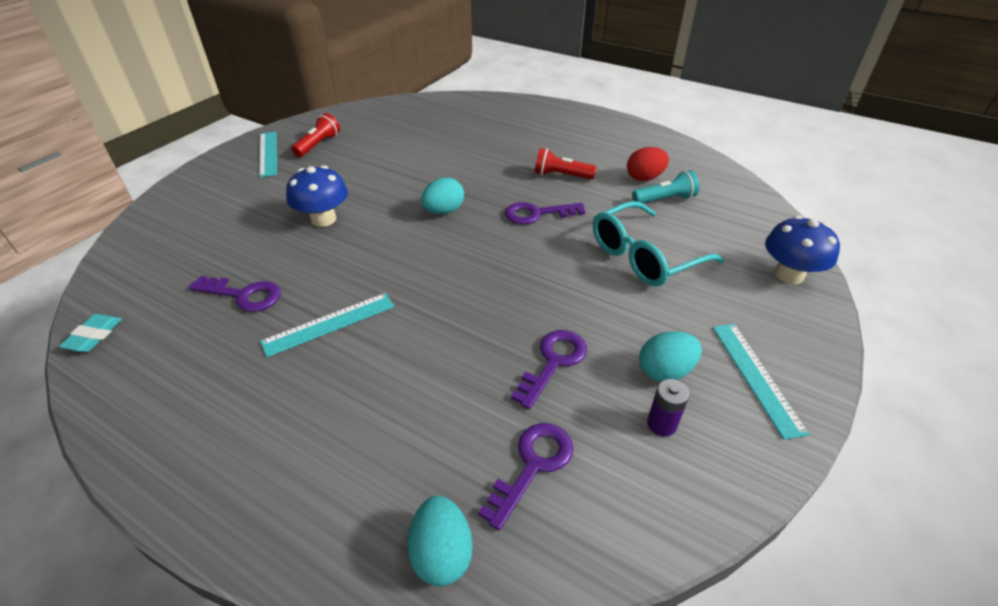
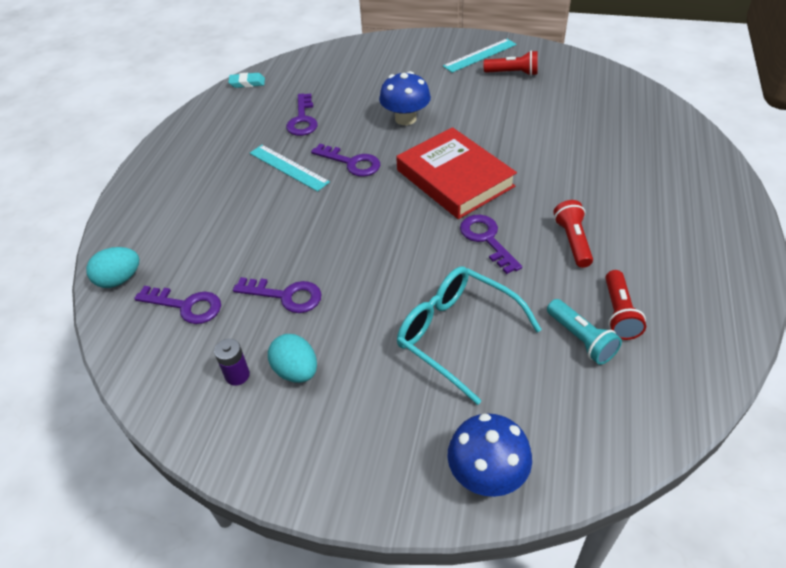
camera: 75 degrees right, 5 degrees up
(365, 271) = (352, 163): none -> purple key
(443, 211) = (455, 178): turquoise egg -> red book
(644, 178) = (619, 313): red egg -> red flashlight
(756, 377) = (308, 442): turquoise ruler -> none

